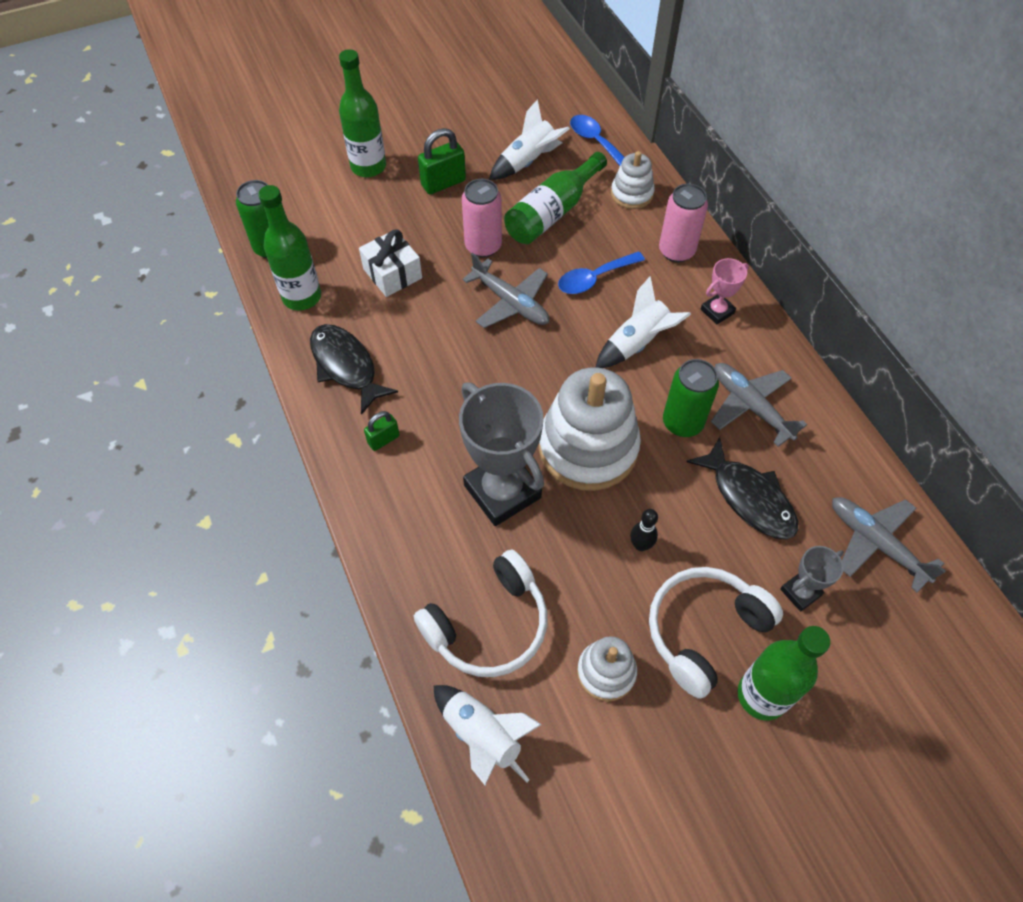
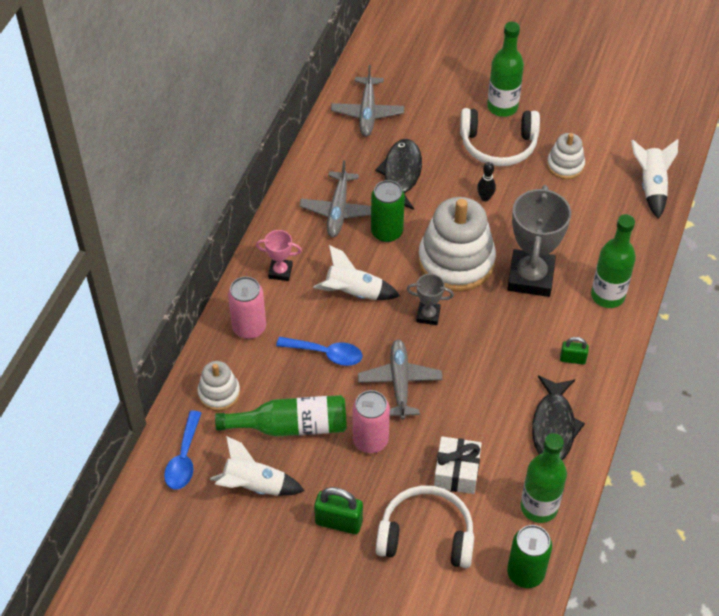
camera: 135 degrees left, 5 degrees down
(368, 167) = (379, 591): green bottle -> green bottle (607, 295)
(488, 625) = (604, 224): white headphones -> white headphones (426, 535)
(800, 592) = (432, 124): grey trophy -> grey trophy (428, 315)

